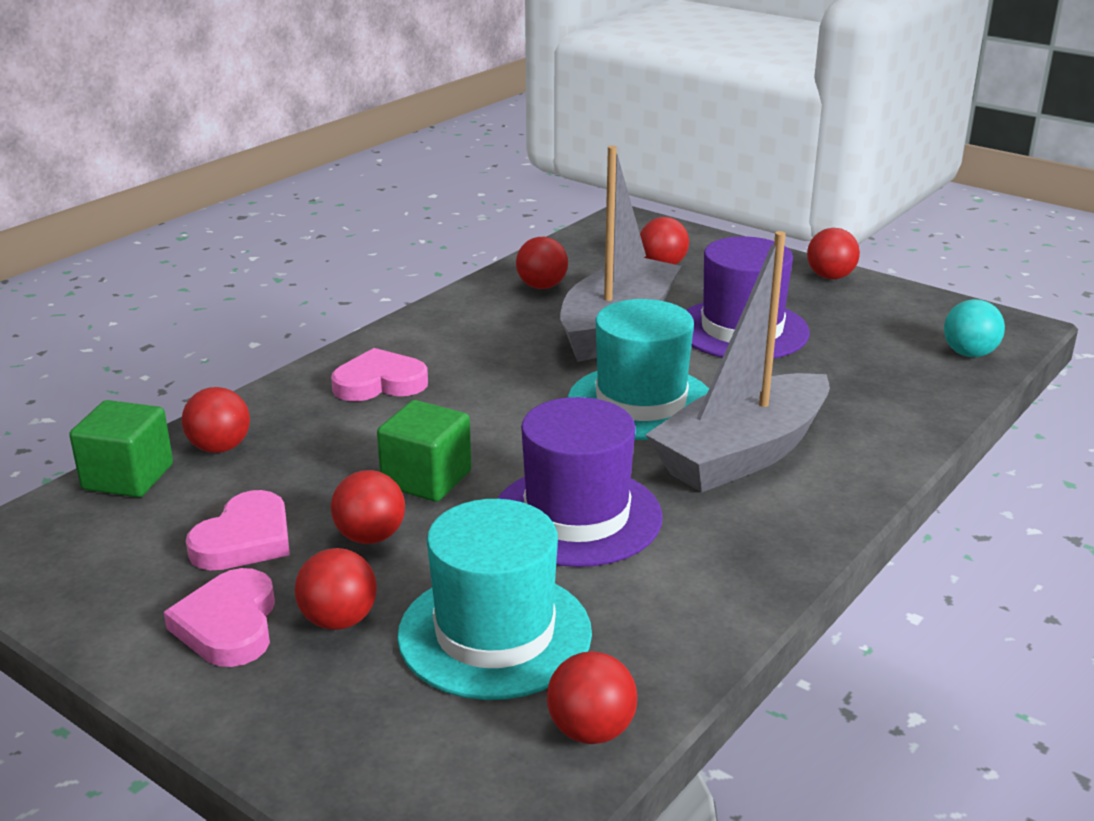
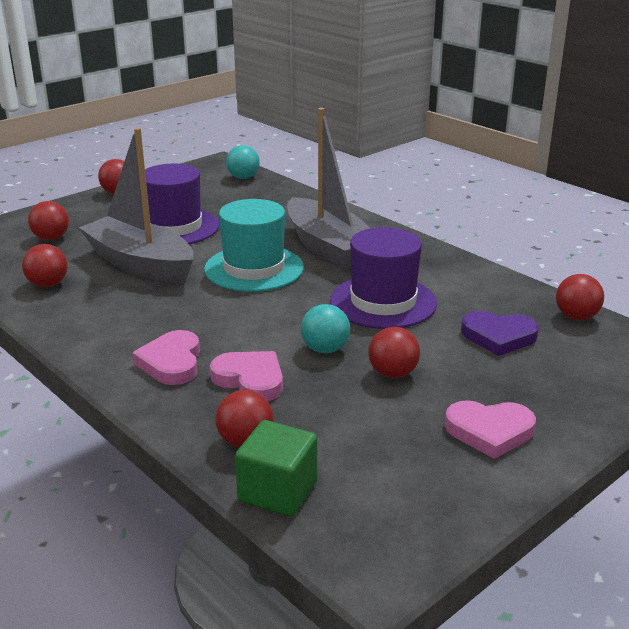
camera: 80 degrees left, 0 degrees up
(245, 539) = (387, 426): pink heart -> pink heart (250, 379)
(339, 620) = (485, 388): red ball -> none
(426, 479) = (325, 349): green cube -> turquoise ball
(494, 634) = (498, 336): turquoise hat -> purple heart

